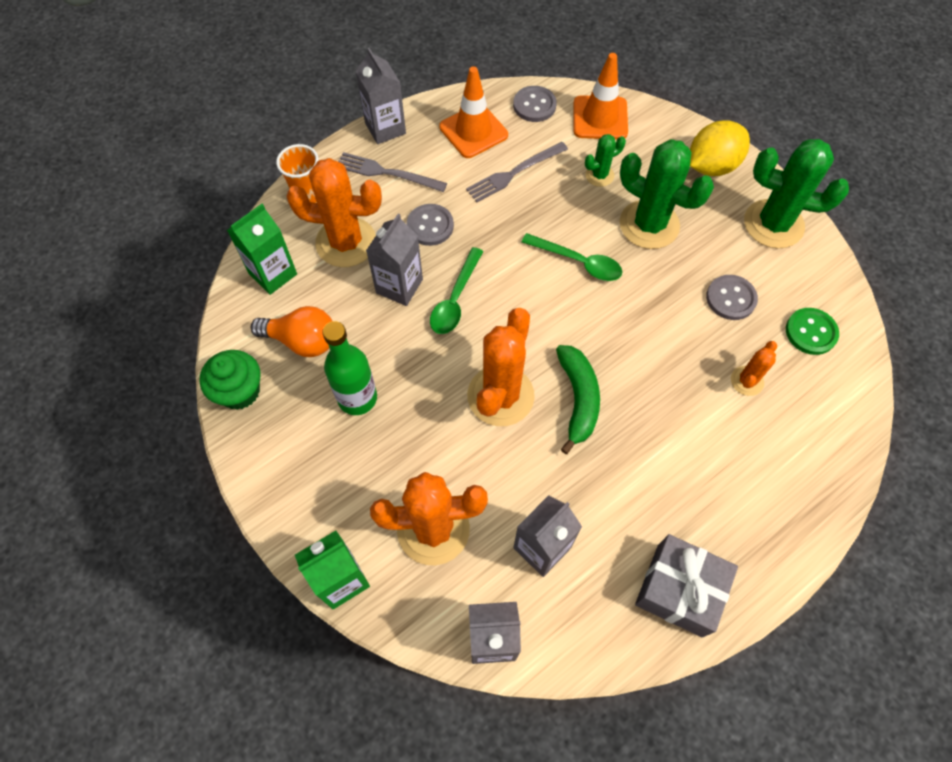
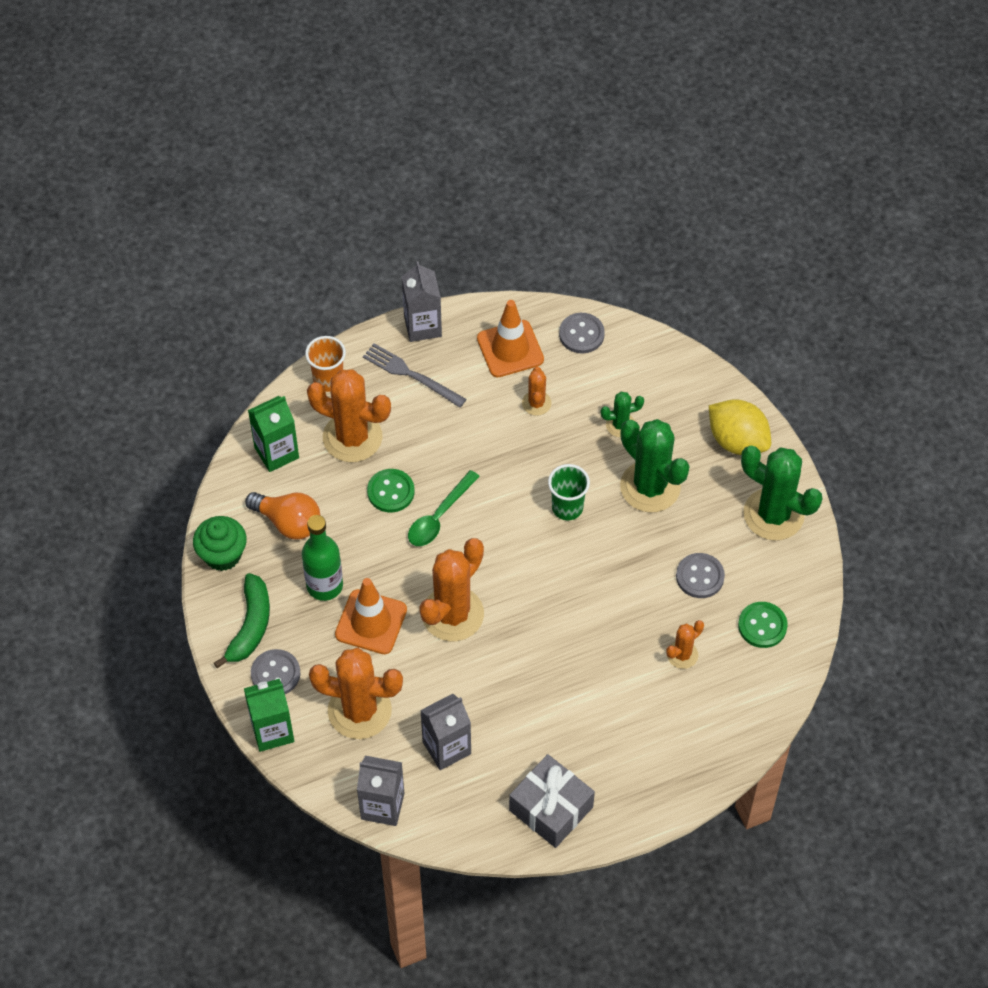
camera: 15 degrees right, 5 degrees down
(399, 286) = (391, 492): grey carton -> green button
(430, 226) = (437, 439): grey button -> grey button (275, 674)
(514, 173) = (536, 403): grey fork -> orange cactus
(577, 399) = (521, 634): green banana -> green banana (250, 626)
(578, 262) = (567, 508): green spoon -> green cup
(600, 118) = (644, 363): orange traffic cone -> orange traffic cone (371, 622)
(711, 166) = (737, 441): yellow lemon -> yellow lemon turned 60 degrees clockwise

